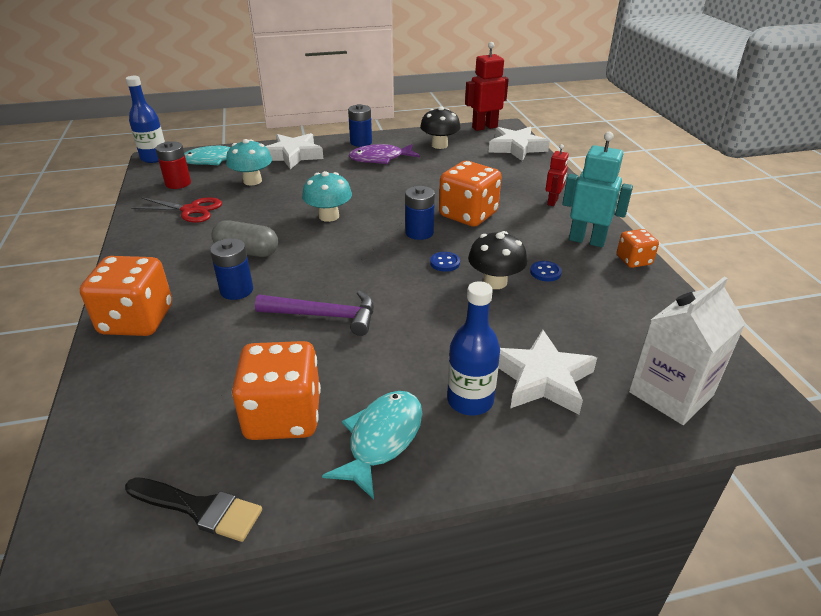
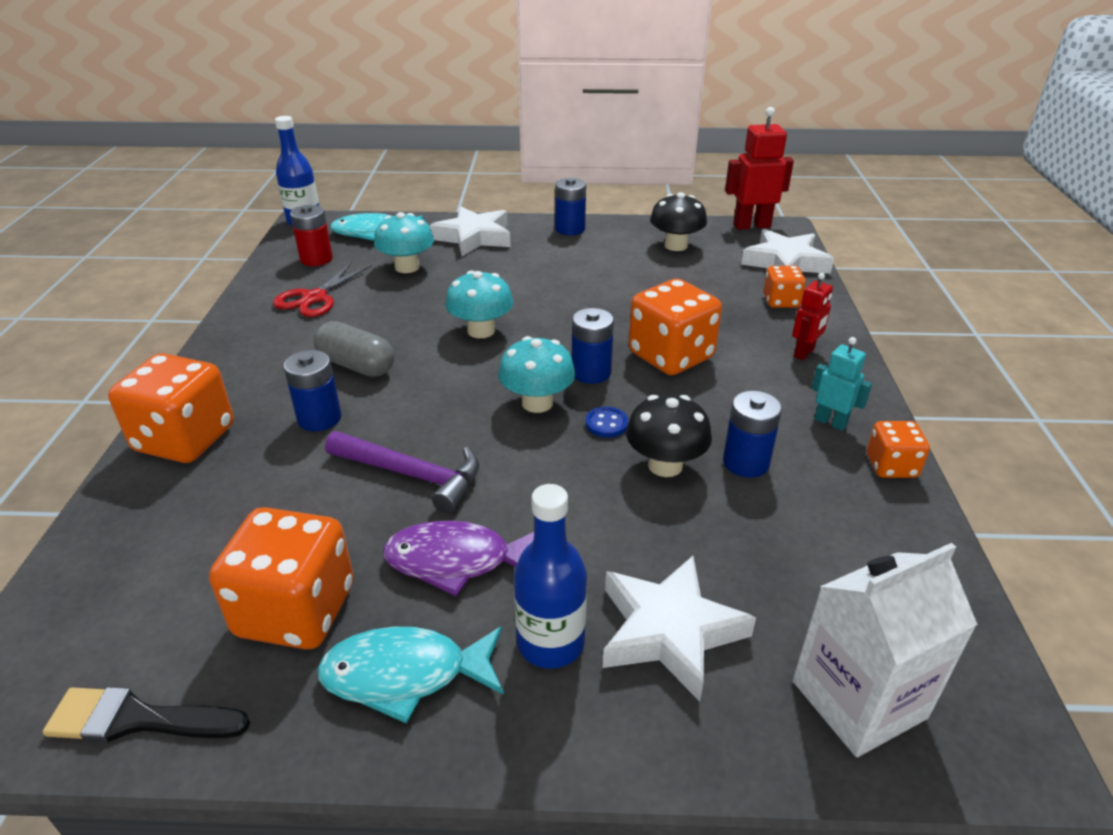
camera: 15 degrees right, 0 degrees up
(191, 210) = (315, 298): red scissors -> red scissors turned 90 degrees clockwise
(199, 508) = (137, 719): black brush -> black brush turned 150 degrees clockwise
(380, 159) = (585, 256): purple fish -> purple fish (457, 561)
(382, 439) = (405, 675): turquoise fish -> turquoise fish turned 135 degrees counterclockwise
(391, 257) = (537, 403): none -> turquoise mushroom
(524, 172) = (781, 301): none -> orange dice
(545, 272) = (746, 462): blue button -> blue battery
(587, 240) = (830, 422): turquoise robot -> turquoise robot, size x0.59

